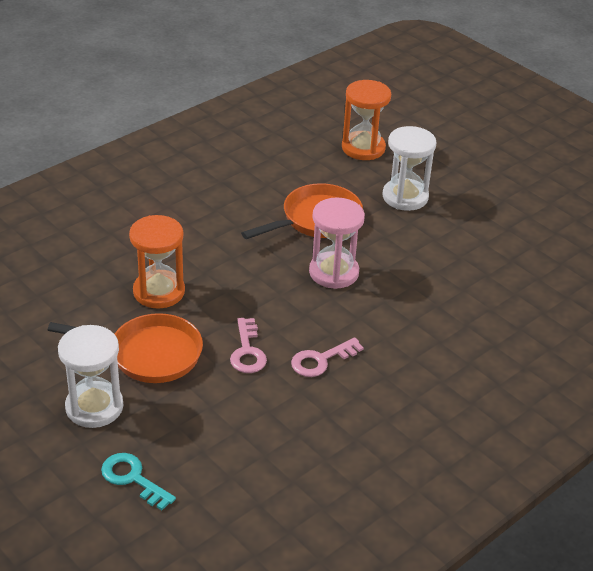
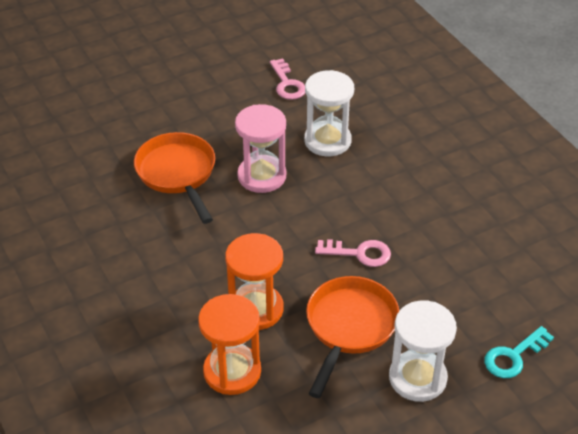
camera: 75 degrees left, 5 degrees up
(321, 360) = (380, 205): pink key -> pink key (287, 84)
(363, 148) = (72, 120): orange hourglass -> orange hourglass (232, 371)
(405, 197) = (164, 108): white hourglass -> white hourglass (327, 141)

